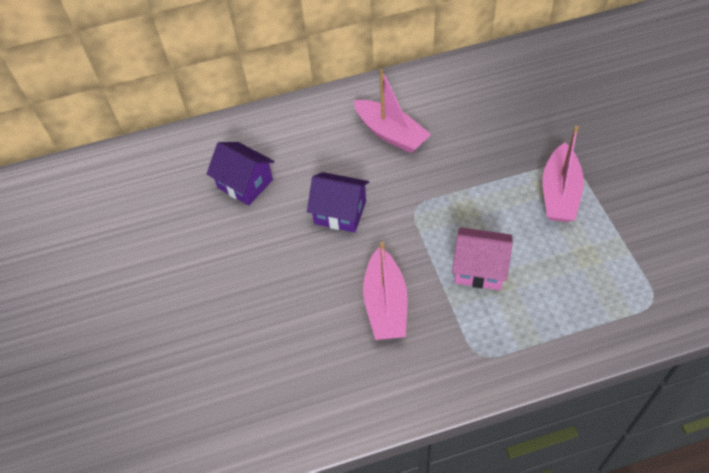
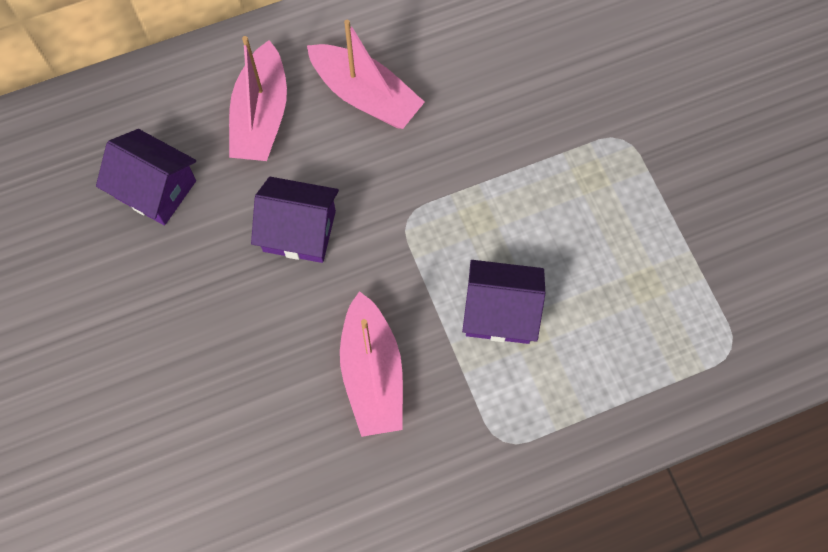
camera: 10 degrees left, 15 degrees up
(480, 269) = (500, 312): pink house -> purple house
(559, 193) = (608, 186): pink boat -> pink boat (261, 115)

